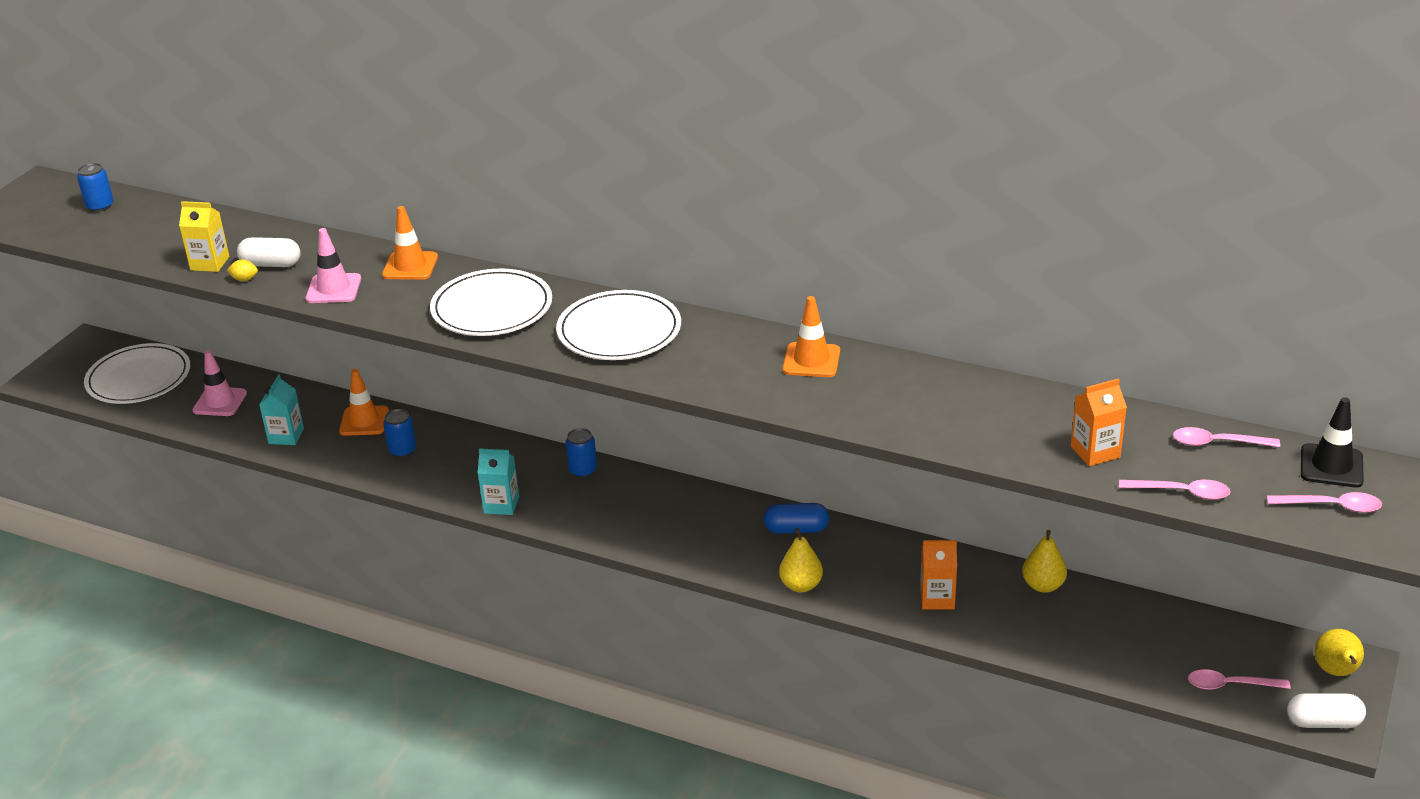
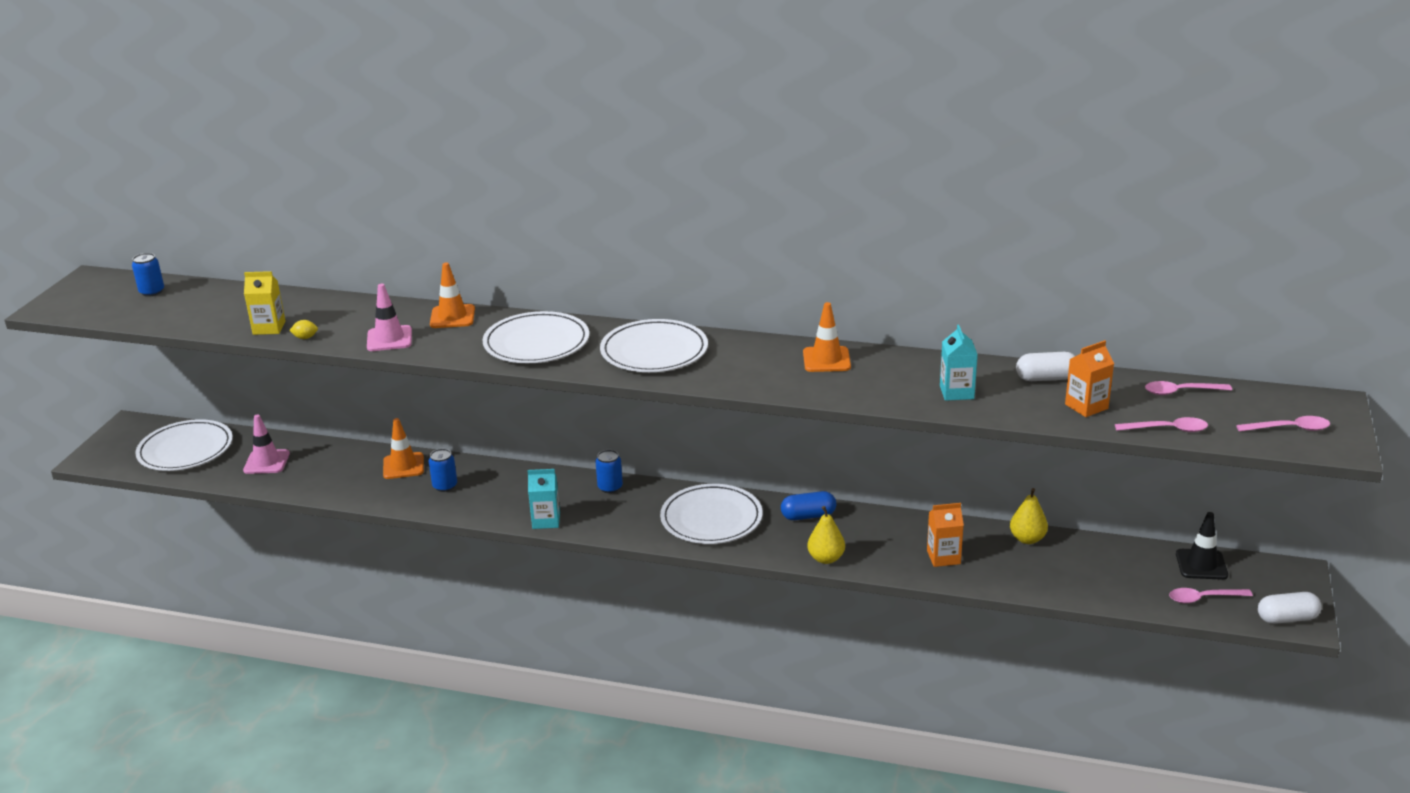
camera: 10 degrees left, 5 degrees down
(271, 264) = (326, 324): white capsule -> white capsule (1046, 378)
(286, 436) = (335, 484): turquoise carton -> turquoise carton (956, 392)
(685, 521) = (711, 518): none -> white plate
(1331, 466) = (1277, 400): black traffic cone -> black traffic cone (1201, 565)
(1336, 672) = (1283, 580): yellow pear -> none

